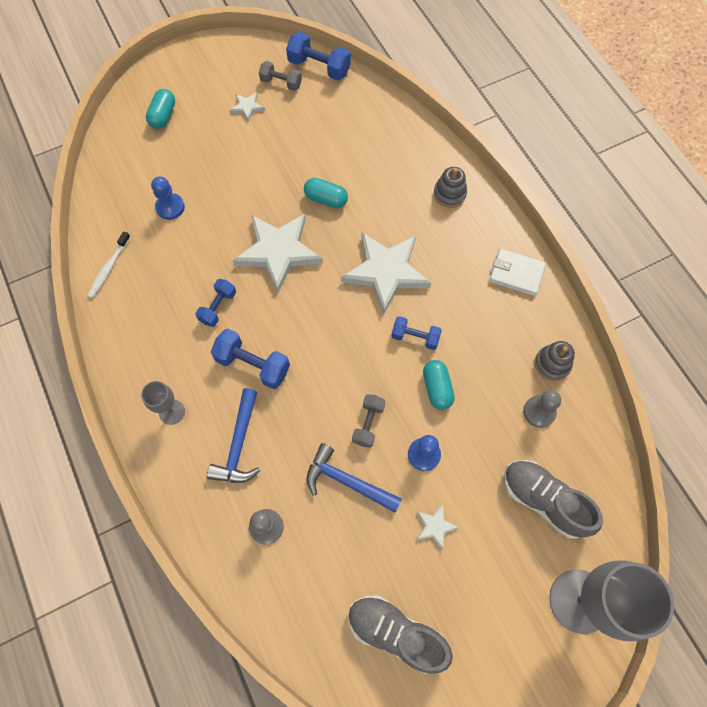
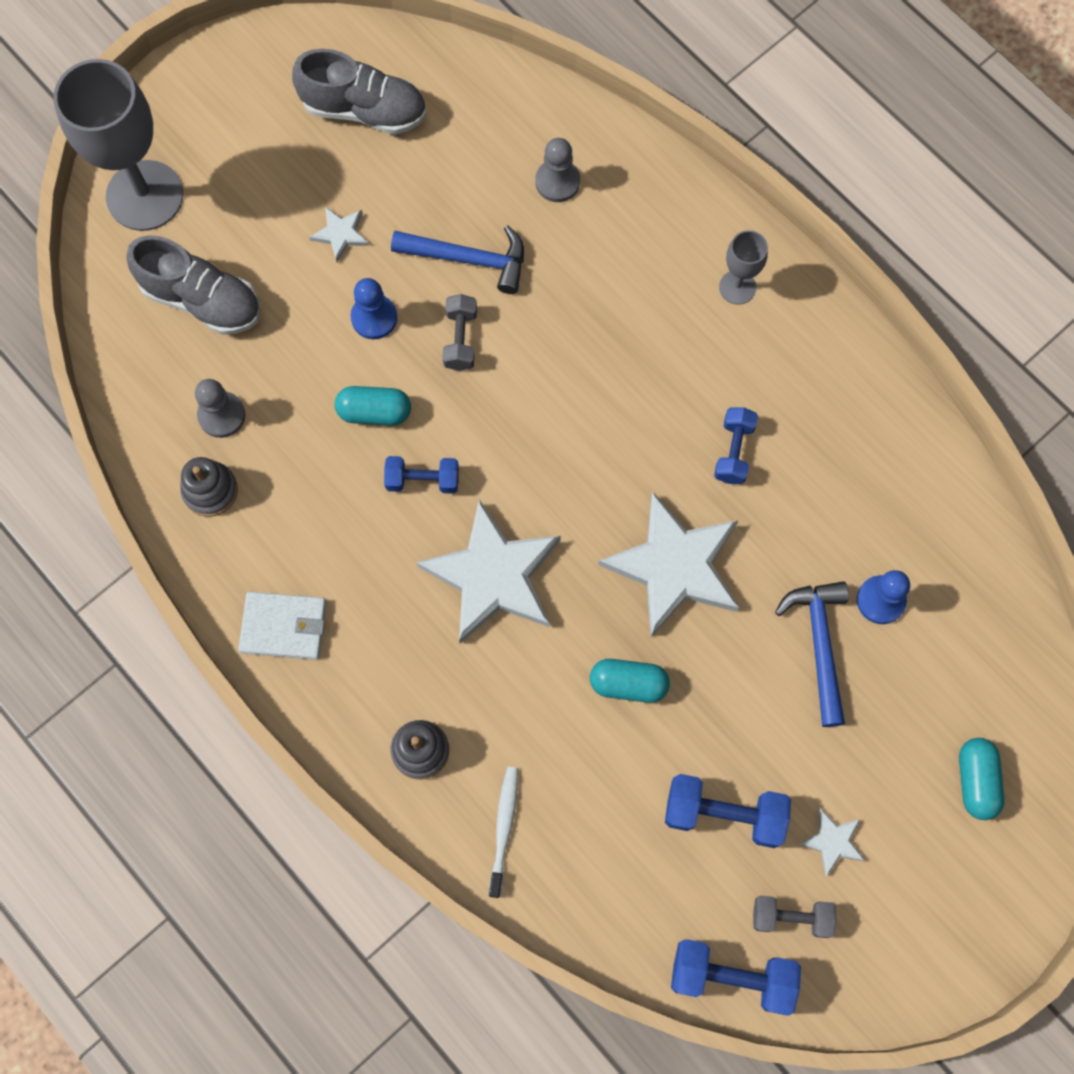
camera: 165 degrees right, 5 degrees up
(109, 268) = (927, 470): white toothbrush -> white toothbrush (504, 828)
(239, 444) = (629, 269): blue hammer -> blue hammer (819, 644)
(253, 365) = (649, 379): blue dumbbell -> blue dumbbell (724, 814)
(437, 388) = (374, 412): turquoise capsule -> turquoise capsule turned 60 degrees counterclockwise

